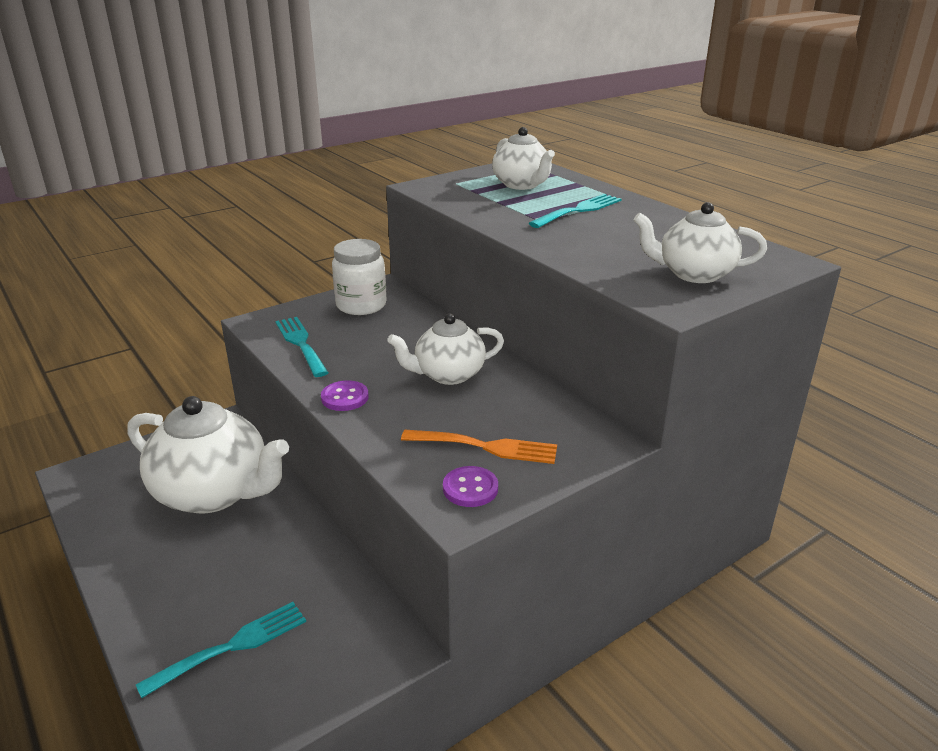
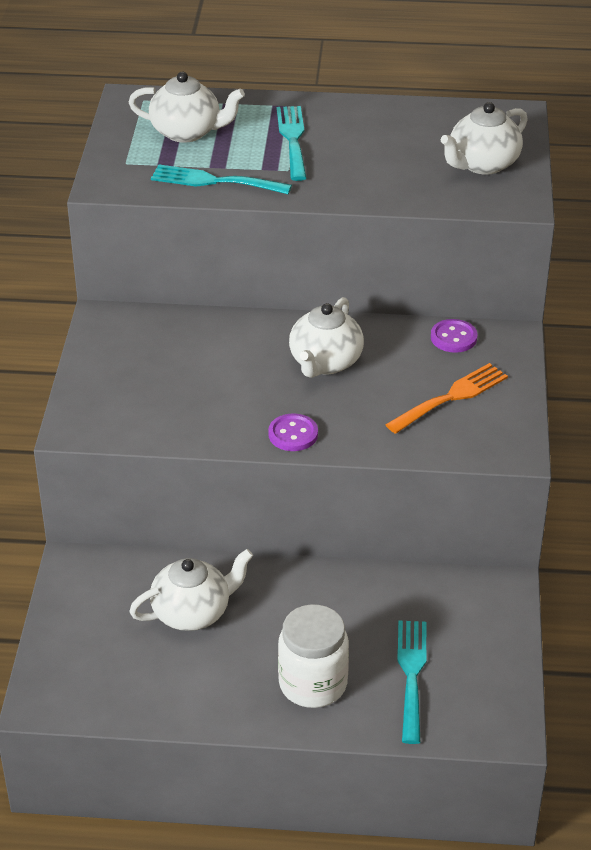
camera: 50 degrees left, 10 degrees up
(214, 493) = (193, 612): white teapot -> white teapot, size x0.58
(300, 344) = (160, 419): turquoise fork -> turquoise fork (214, 181)
(361, 305) = (128, 349): white jar -> white jar (313, 684)
(470, 488) = (492, 431): purple button -> purple button (453, 338)

